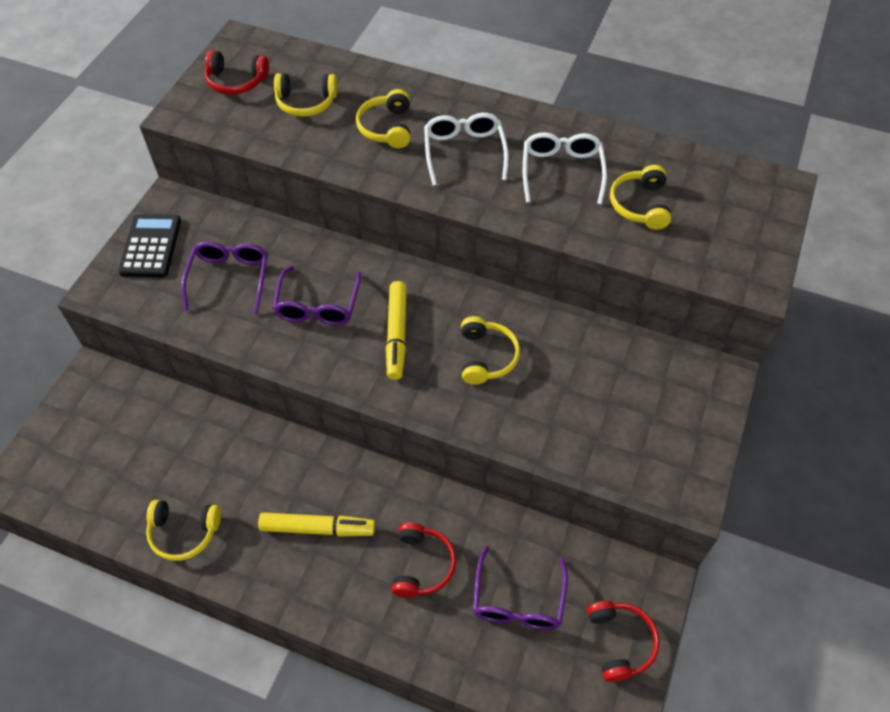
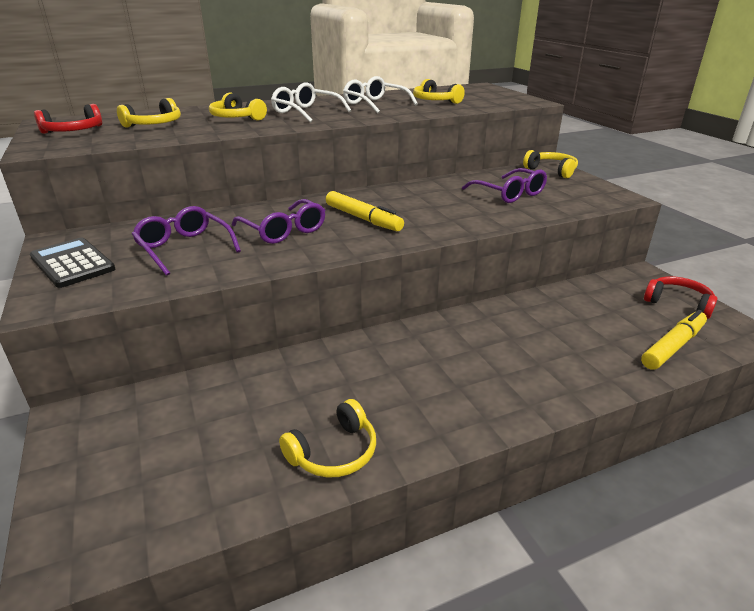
camera: 45 degrees left, 25 degrees down
(317, 528) = (438, 373): yellow marker -> yellow marker (673, 346)
(421, 565) = (533, 344): red headphones -> none
(486, 357) = (433, 204): yellow headphones -> yellow headphones (551, 171)
(518, 600) = (607, 322): purple glasses -> purple glasses (509, 194)

